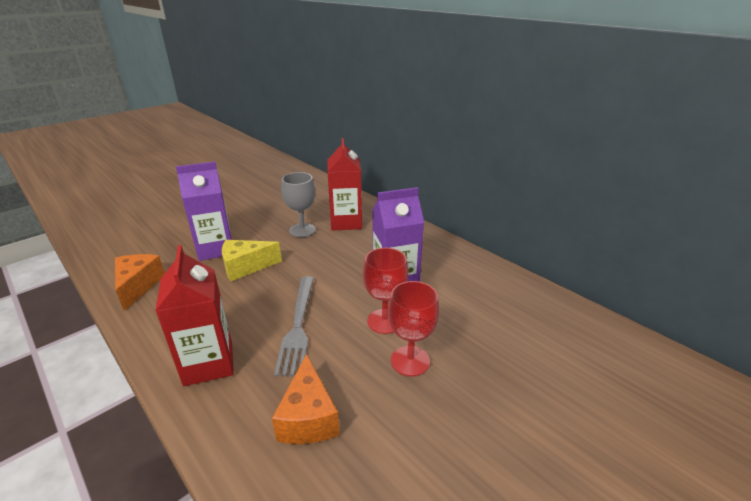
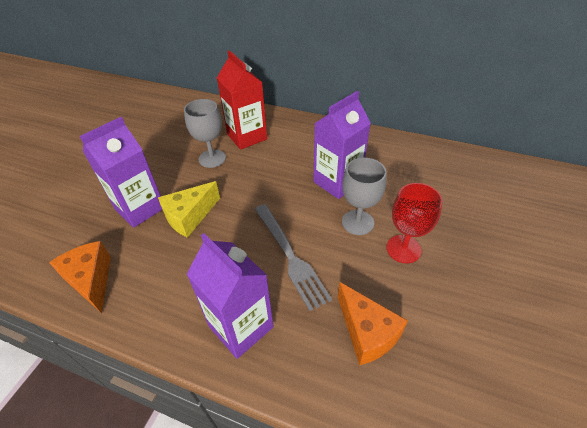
camera: 25 degrees left, 15 degrees up
(208, 363) = (241, 326): red carton -> purple carton
(384, 321) = (357, 222): red goblet -> grey goblet

